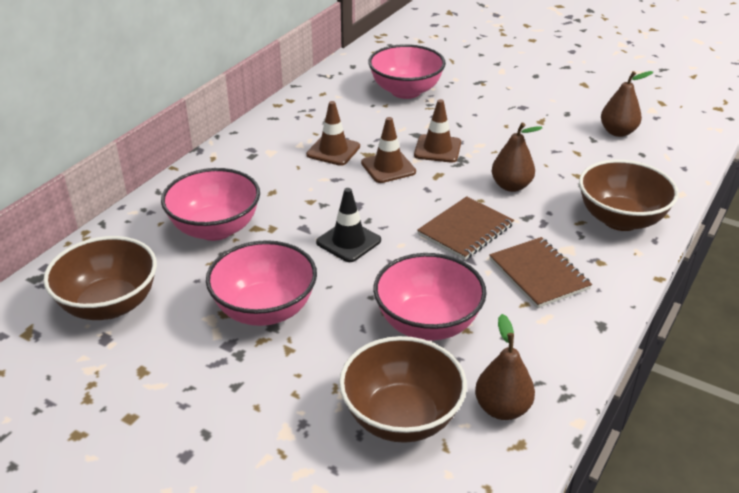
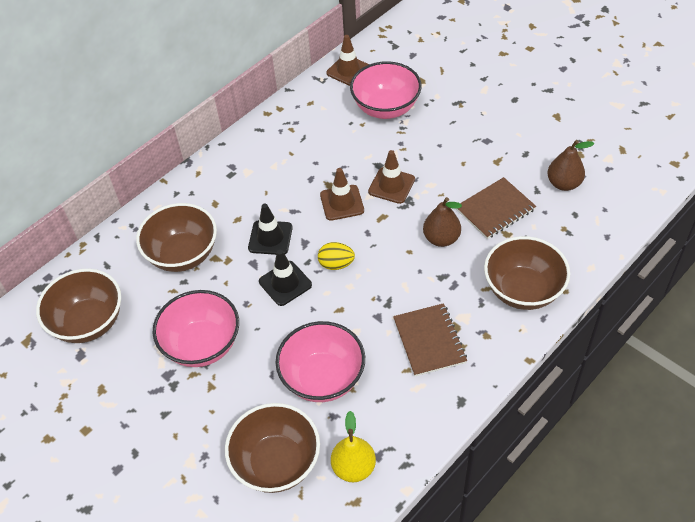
camera: 15 degrees right, 15 degrees up
(215, 229) = (183, 254): pink bowl -> brown bowl
(316, 204) = (270, 238): none -> black traffic cone
(333, 151) = (300, 177): brown traffic cone -> brown traffic cone (348, 70)
(402, 219) = (336, 264): none -> yellow egg
(465, 230) = (385, 284): brown notebook -> brown notebook (495, 209)
(502, 408) = (353, 467): brown pear -> yellow pear

